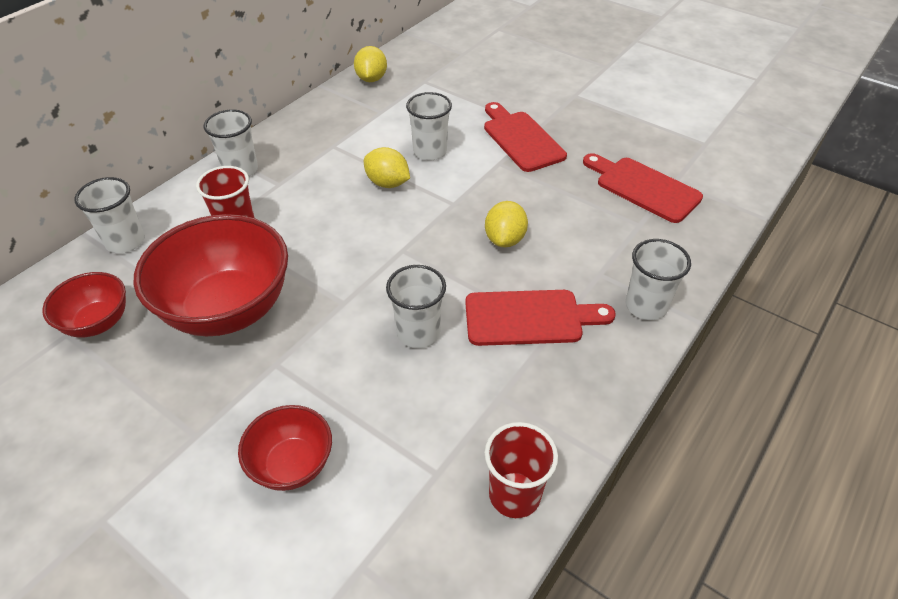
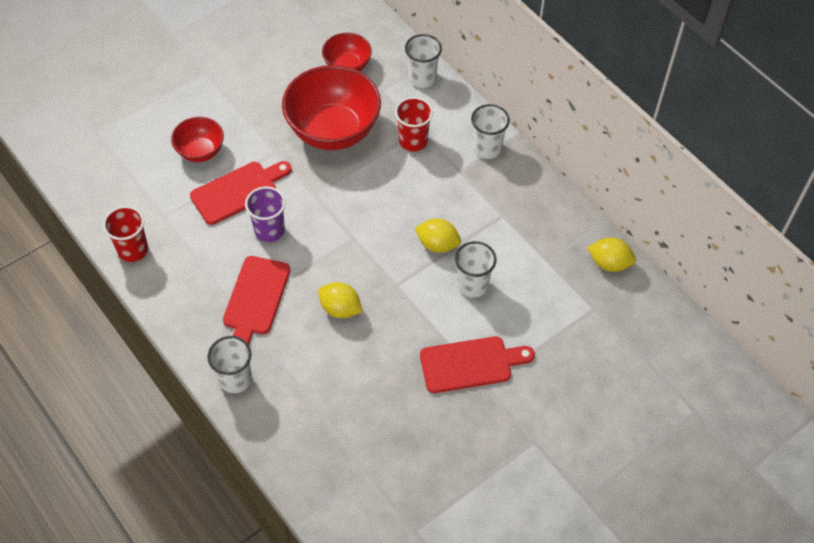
camera: 105 degrees right, 10 degrees up
(387, 183) = (437, 244): yellow lemon -> yellow lemon turned 60 degrees clockwise
(418, 333) = (269, 230): white cup -> purple cup
(643, 188) = (367, 439): red cutting board -> red cutting board (238, 191)

